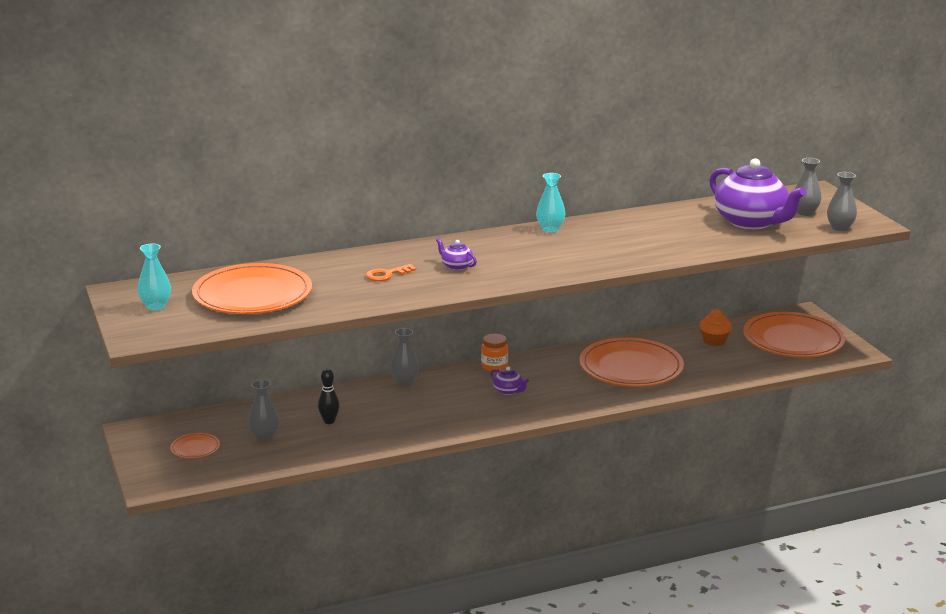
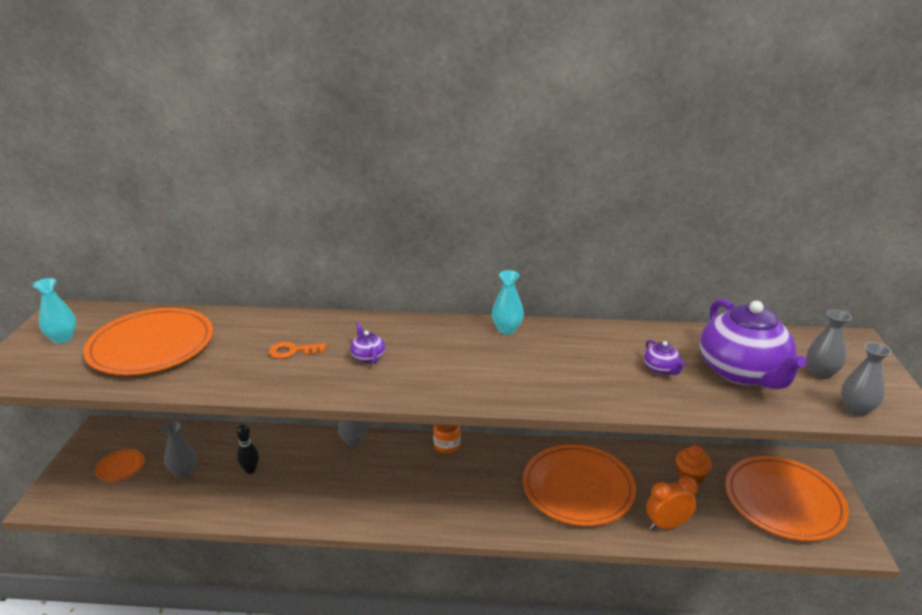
camera: 25 degrees right, 5 degrees up
(508, 391) = (435, 482): purple teapot -> purple teapot (661, 369)
(716, 373) = (667, 525): none -> orange clock

